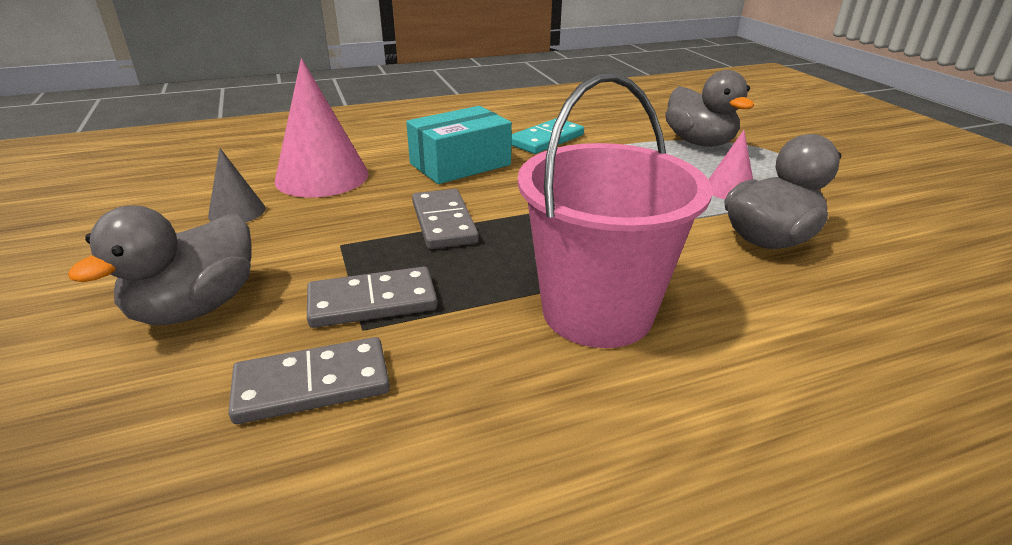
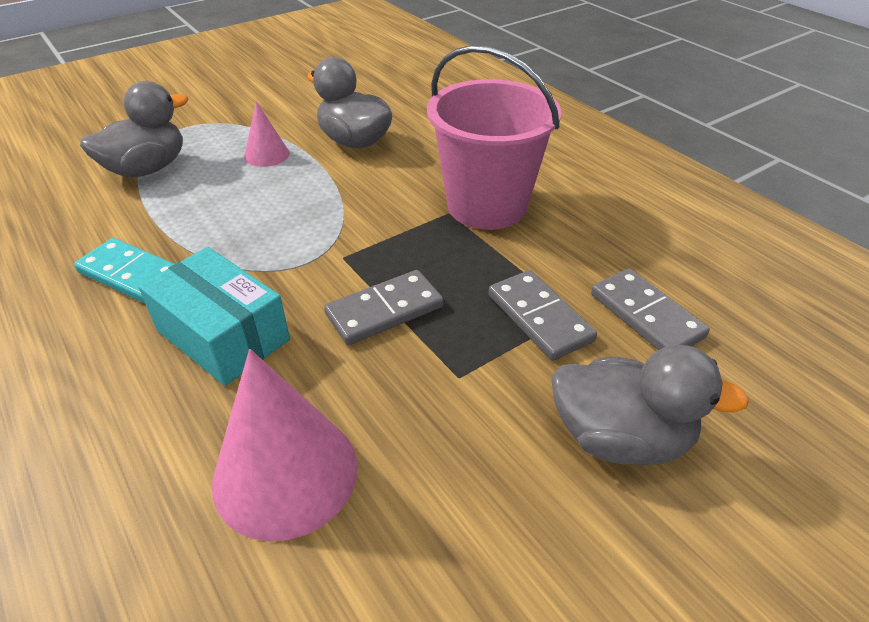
camera: 105 degrees left, 10 degrees up
(237, 212) = (423, 523): grey cone -> none

